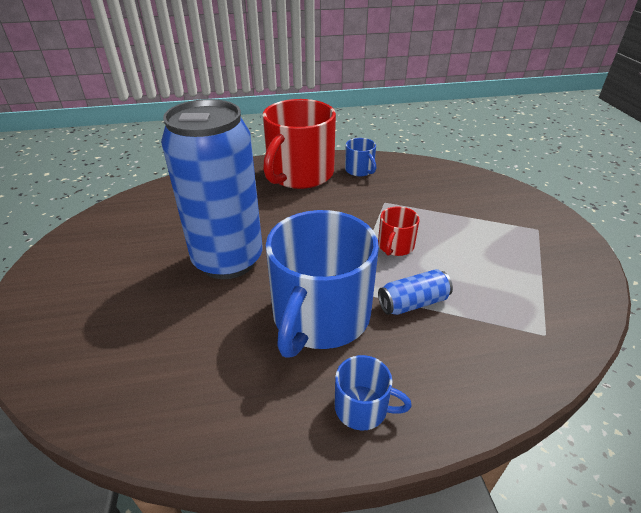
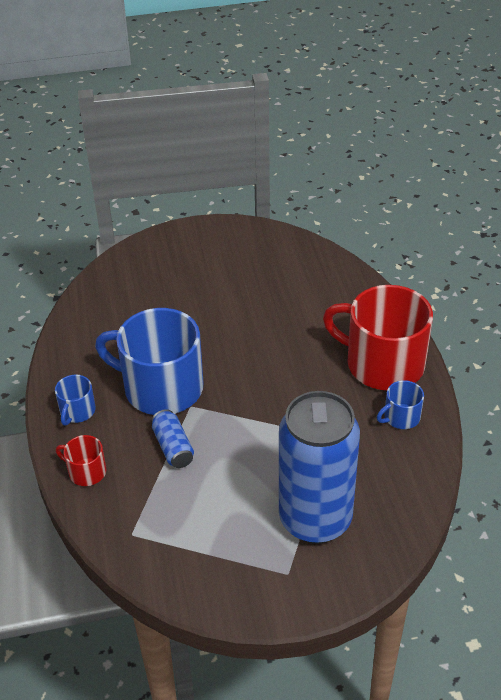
camera: 90 degrees right, 5 degrees up
(228, 260) = (229, 327): blue can -> blue can (315, 519)
(395, 246) = (252, 441): red mug -> red mug (86, 471)

